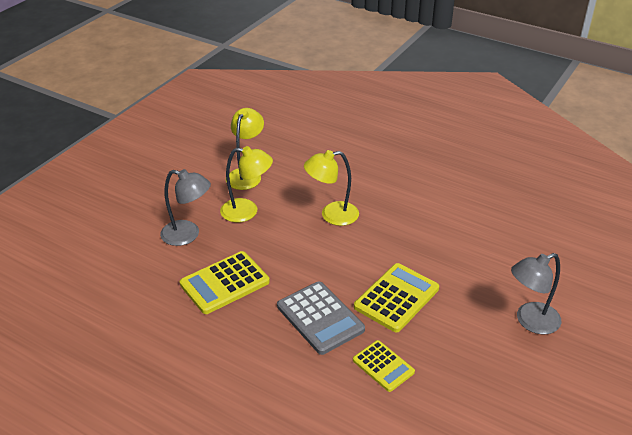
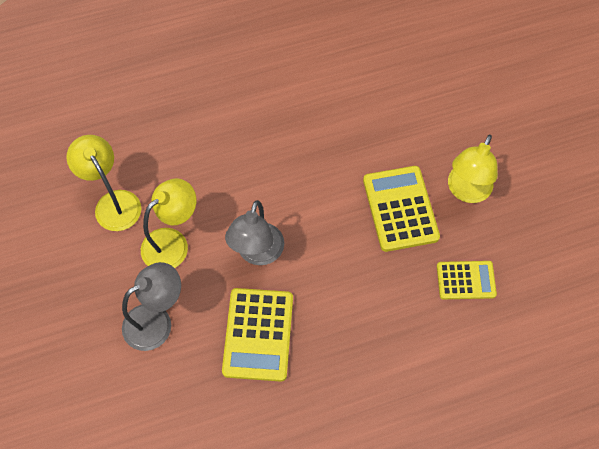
camera: 50 degrees left, 25 degrees up
(320, 318) = (372, 286): grey calculator -> none
(332, 215) = (249, 175): yellow lamp -> yellow lamp (466, 191)
(530, 321) = (506, 137): grey lamp -> grey lamp (257, 253)

